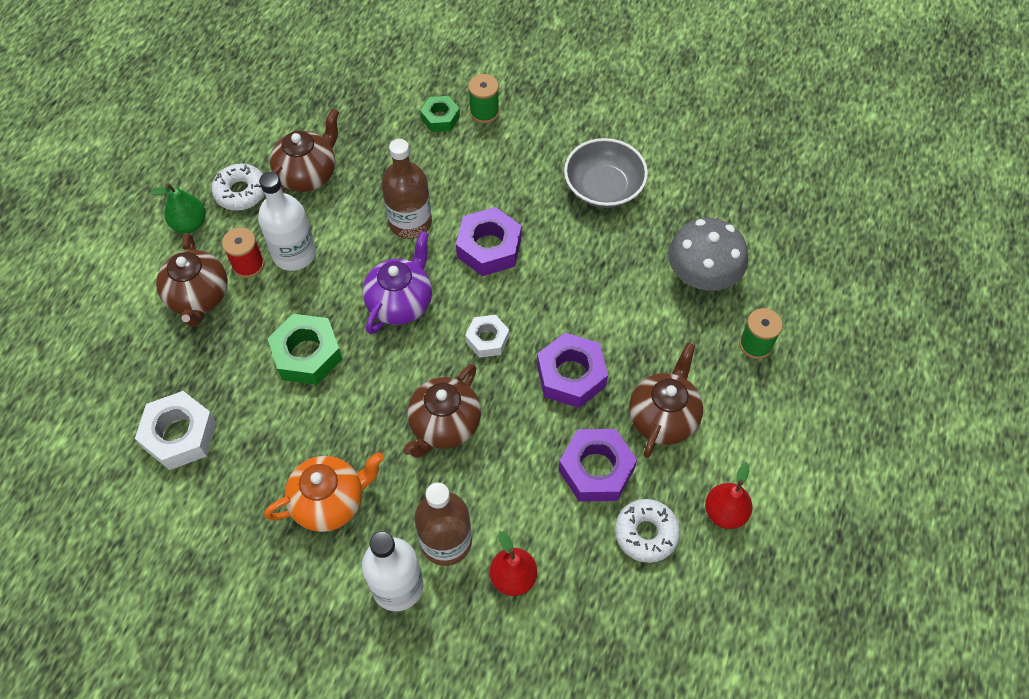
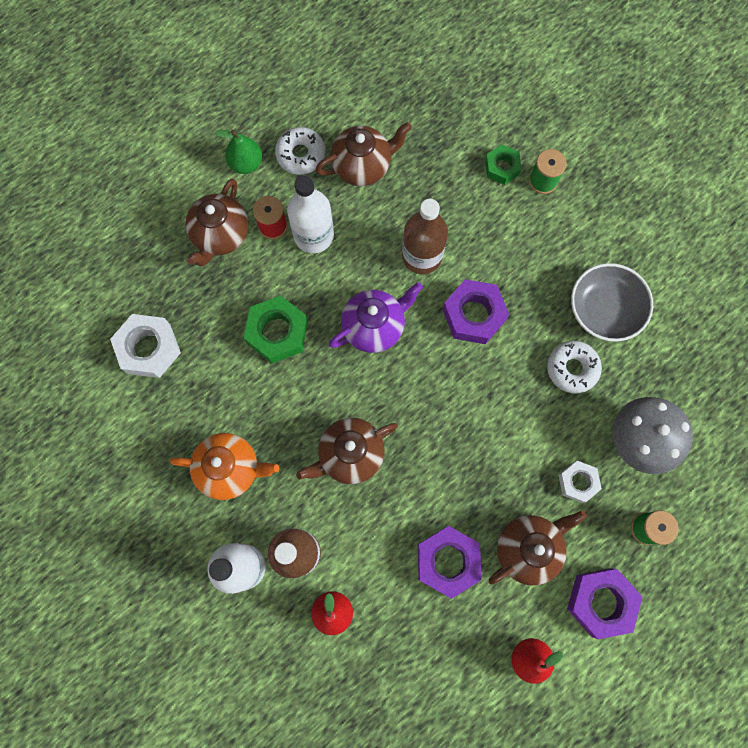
camera: 30 degrees right, 15 degrees up
(487, 339) = (425, 398): white nut -> white nut (577, 482)
(571, 375) = (475, 468): purple nut -> purple nut (600, 602)
(646, 533) = (455, 637): white donut -> white donut (572, 368)

